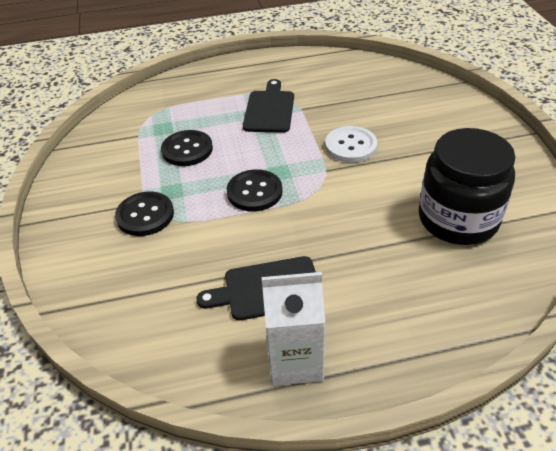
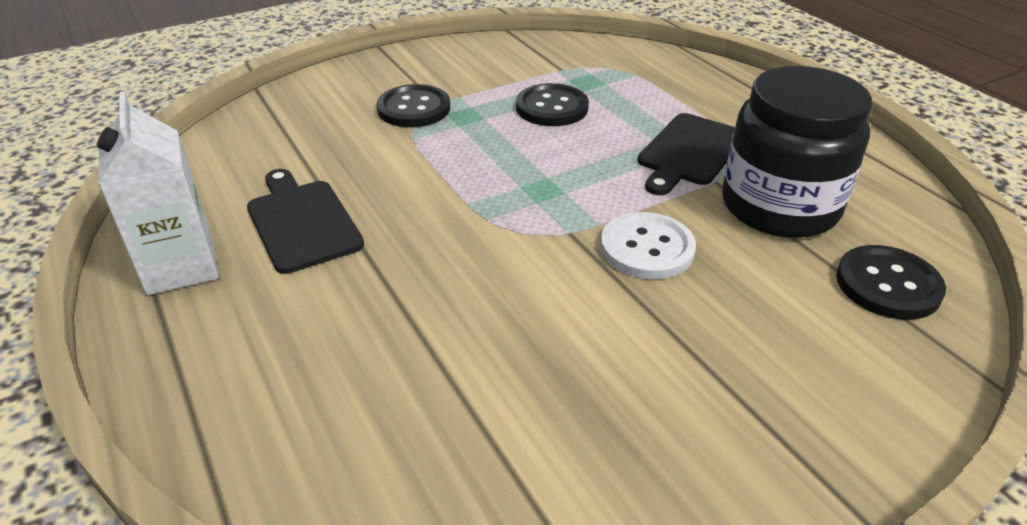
camera: 70 degrees right, 5 degrees down
(254, 192) = (488, 176): black button -> black button (888, 285)
(269, 109) = (689, 152): black cutting board -> black cutting board turned 135 degrees clockwise
(458, 219) = (503, 409): black jar -> black jar (779, 206)

